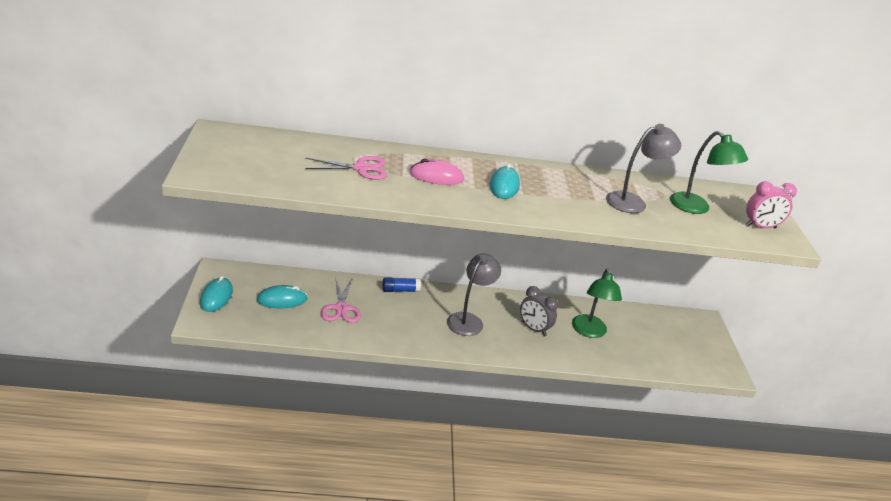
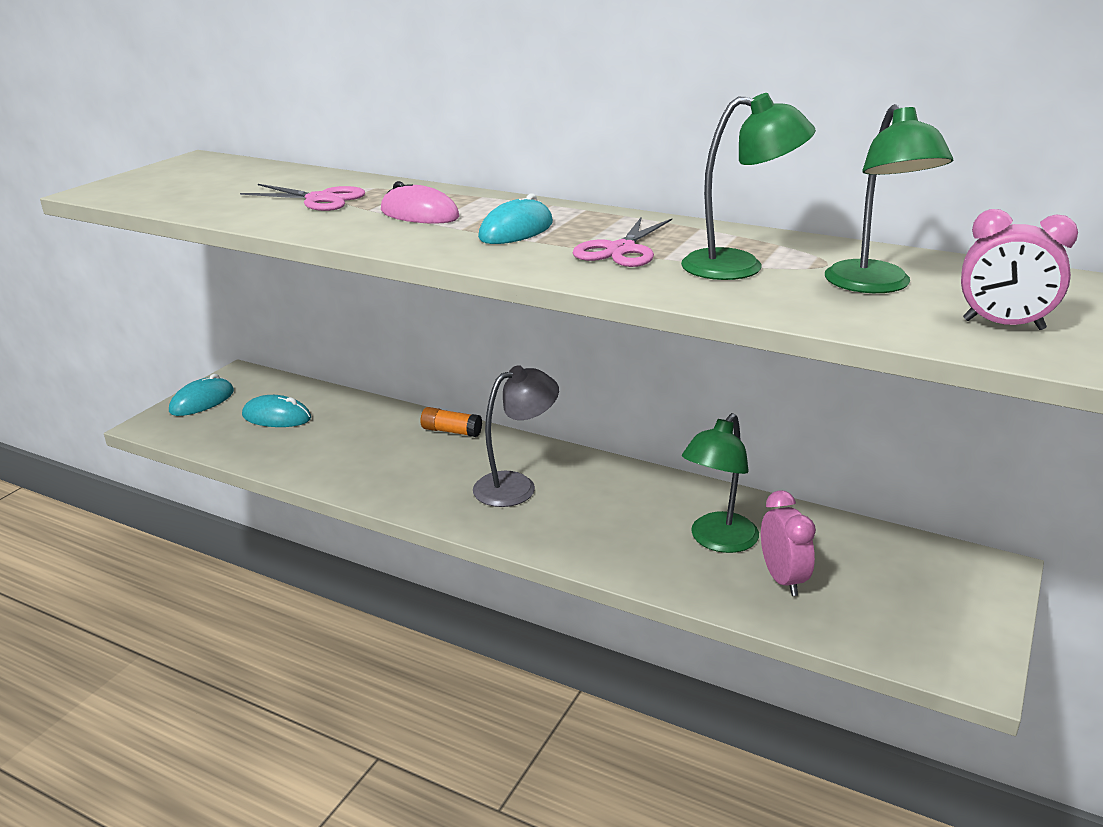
camera: 35 degrees right, 5 degrees down
(341, 309) = (341, 439): pink scissors -> pink scissors (620, 250)
(400, 290) = (451, 431): blue glue stick -> orange glue stick
(533, 328) = (616, 517): grey clock -> none
(631, 346) = (783, 579): none -> pink clock
(633, 202) = (739, 266): grey lamp -> green lamp

